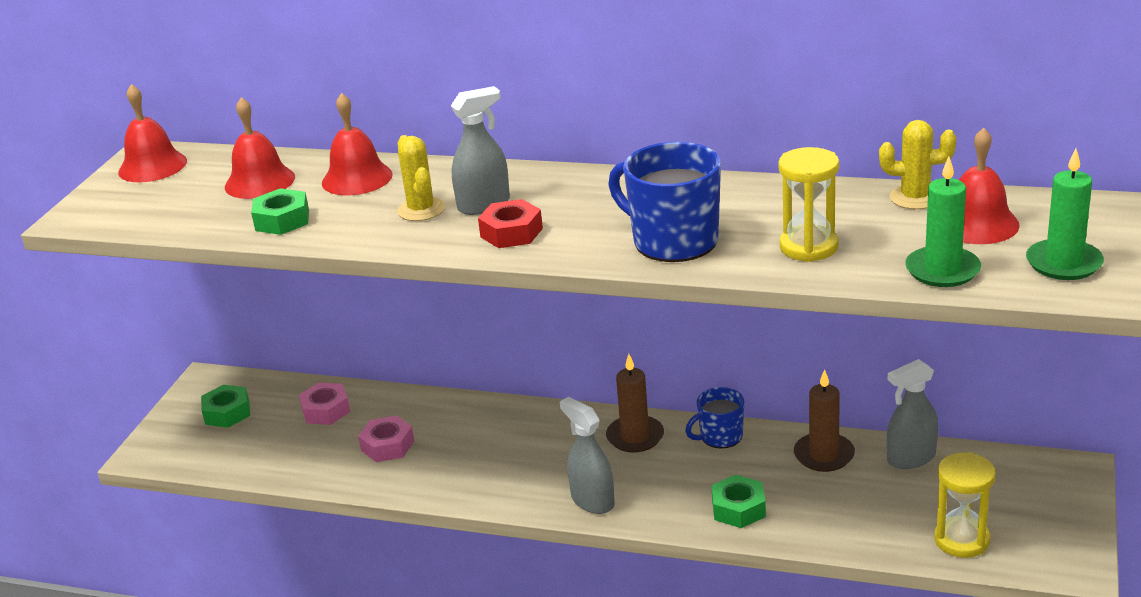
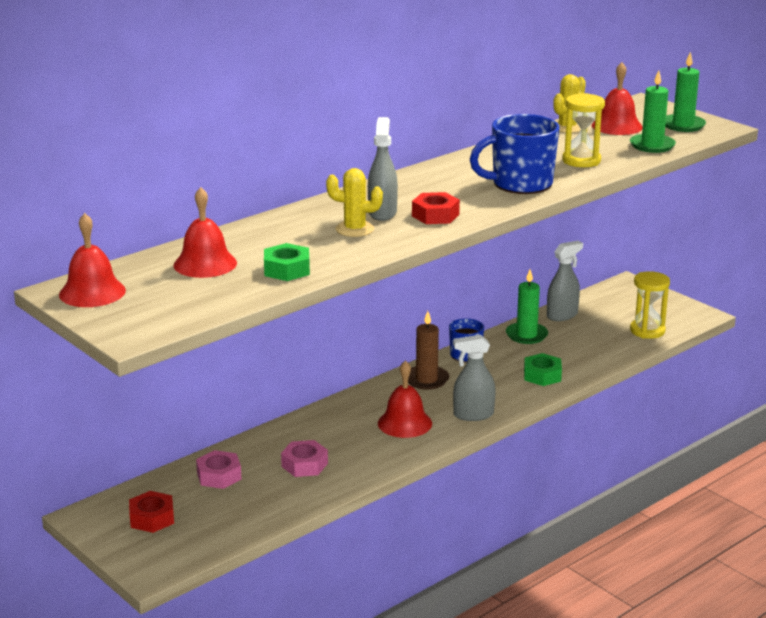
camera: 60 degrees left, 5 degrees down
(227, 413) = (152, 518): green nut -> red nut
(357, 178) = (265, 235): red bell -> red bell (404, 423)
(824, 455) = (526, 335): brown candle -> green candle
(911, 458) = (562, 315): grey spray bottle -> grey spray bottle turned 135 degrees counterclockwise

